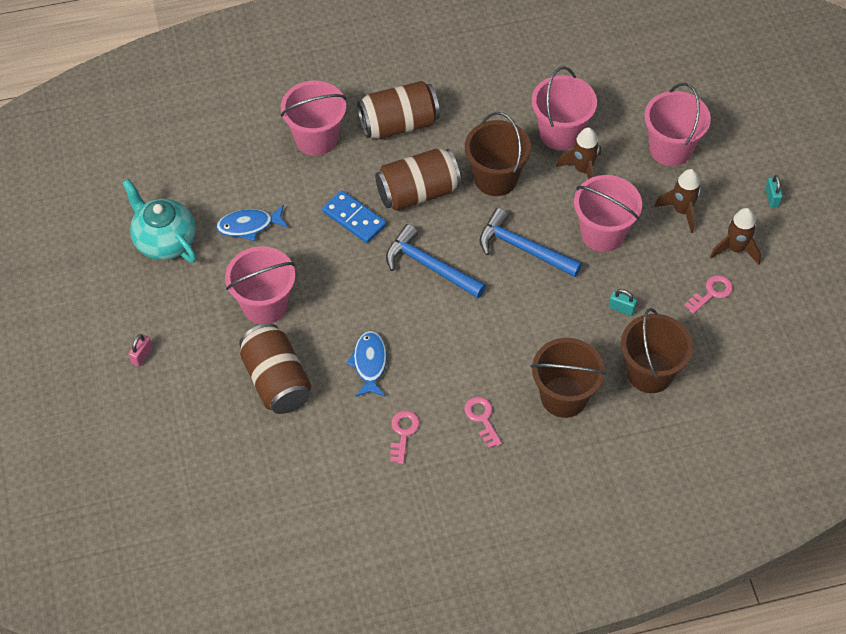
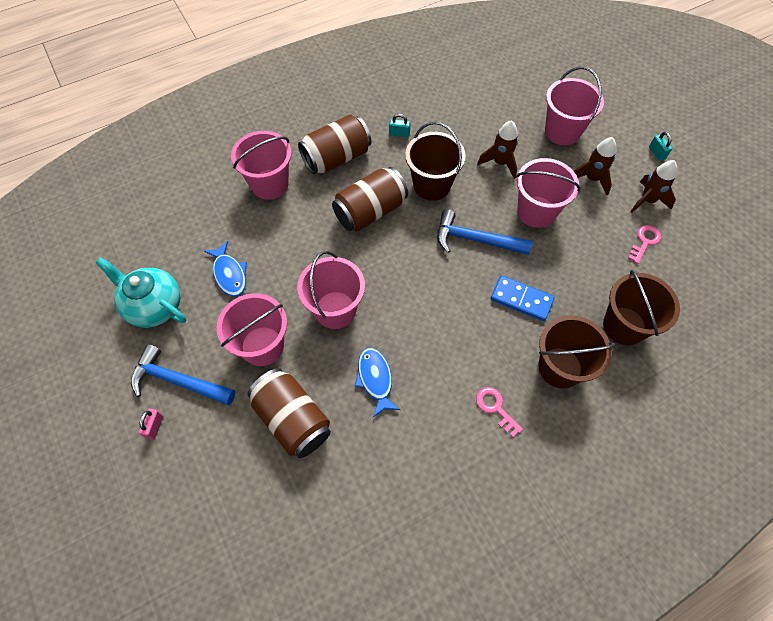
camera: 15 degrees left, 5 degrees up
(249, 226) = (229, 274): blue fish -> blue fish turned 90 degrees counterclockwise
(354, 218) = (322, 246): blue domino -> blue domino (521, 299)
(403, 433) = (428, 442): pink key -> none
(430, 266) = (401, 274): blue hammer -> blue hammer (178, 381)
(560, 133) = (471, 137): pink bucket -> pink bucket (335, 310)
(621, 308) = (577, 273): turquoise padlock -> turquoise padlock (399, 134)

